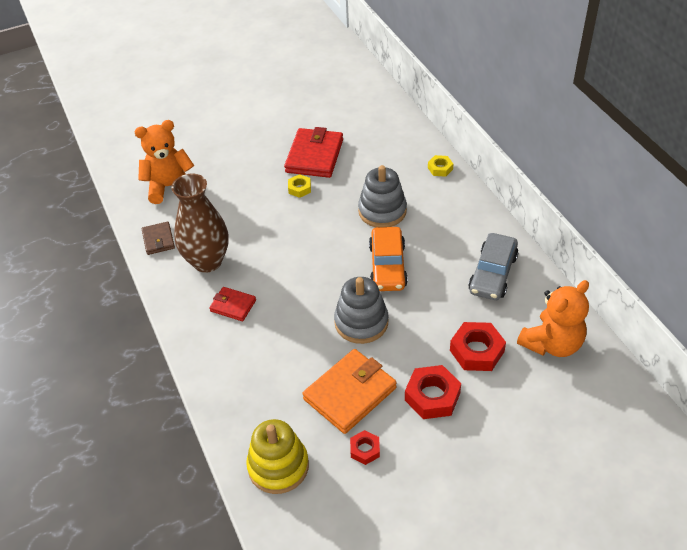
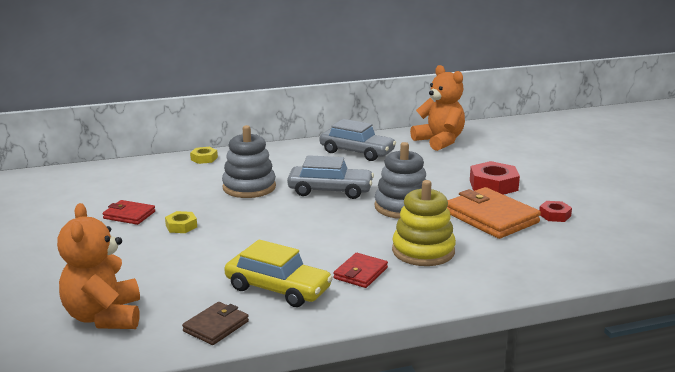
camera: 85 degrees left, 25 degrees down
(158, 240) = (216, 326): brown wallet -> brown wallet turned 45 degrees counterclockwise
(207, 261) = (278, 289): brown vase -> yellow car
(278, 466) = (582, 255): yellow stacking toy -> yellow stacking toy (423, 251)
(314, 156) = (129, 215): red wallet -> red wallet, size x0.55
(387, 266) = (330, 190): orange car -> grey car
(476, 351) = (444, 165): red nut -> none

